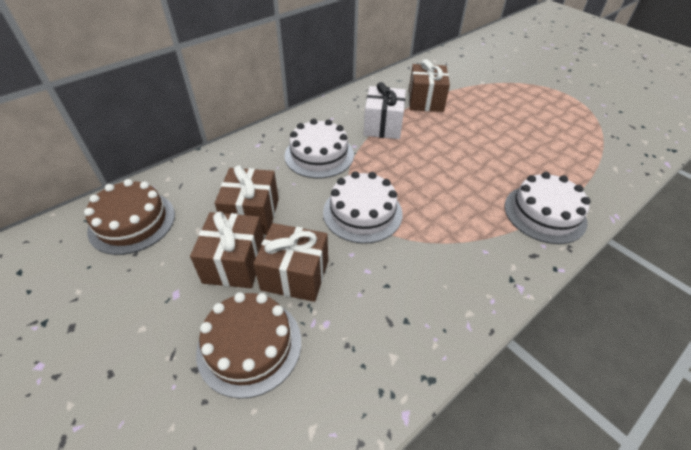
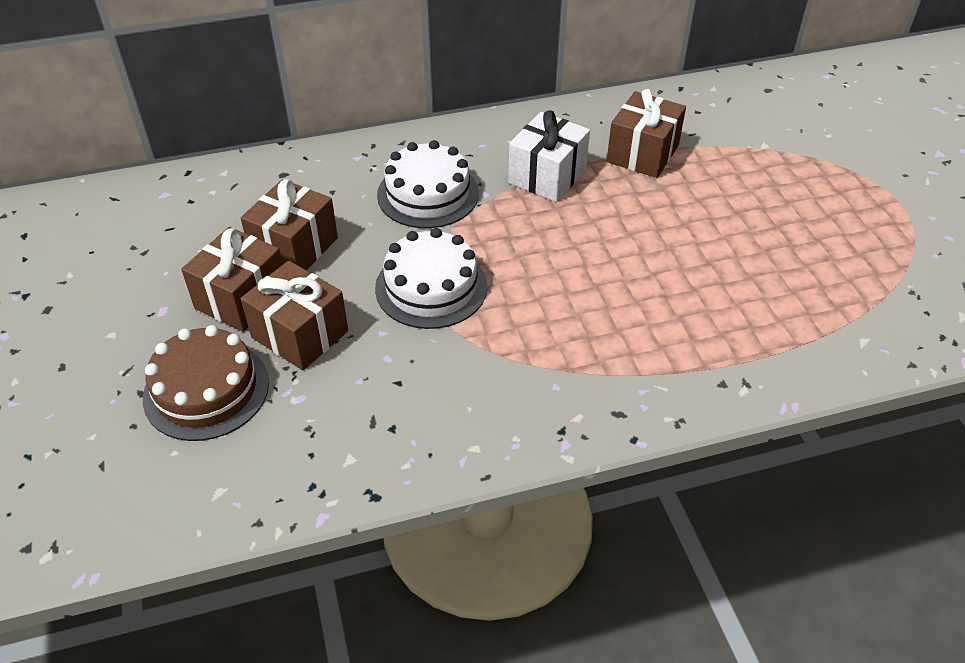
camera: 25 degrees right, 0 degrees up
(132, 222) = (158, 215): brown cake -> none
(544, 213) = (684, 367): white cake -> none

